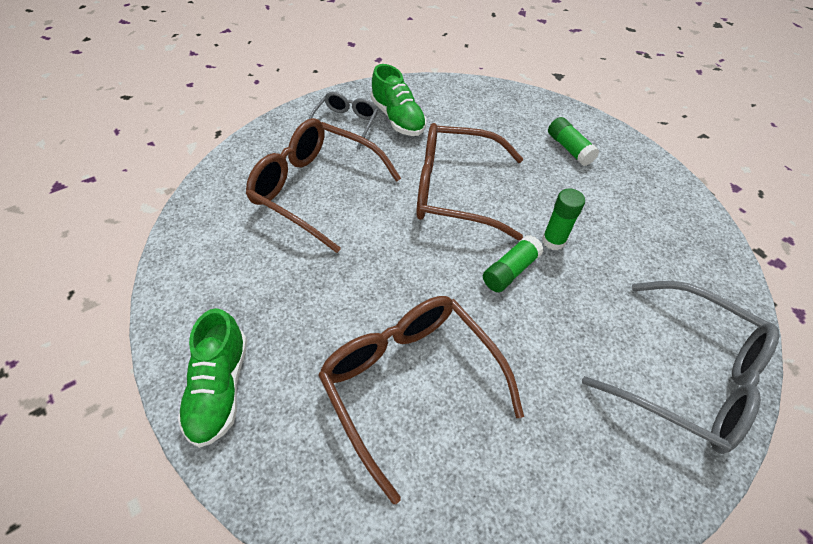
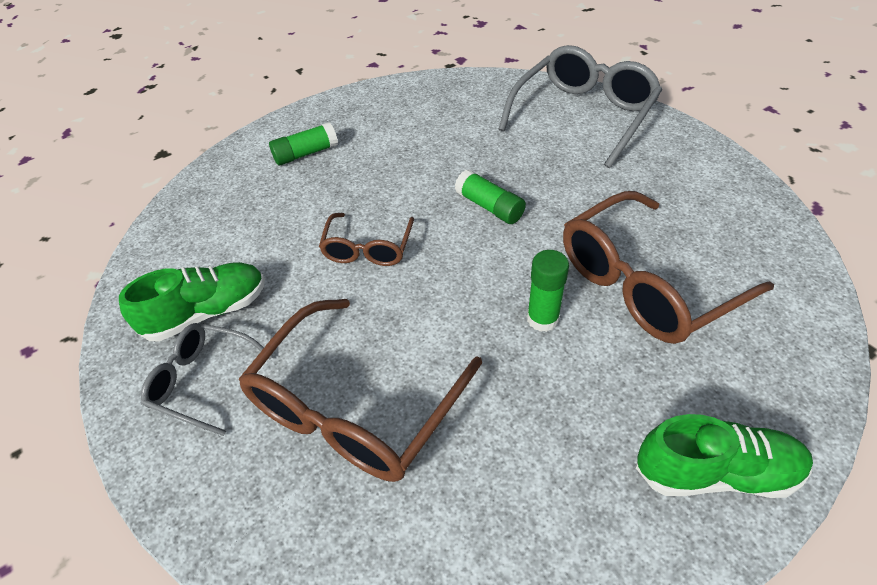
camera: 85 degrees left, 5 degrees down
(456, 191) = (368, 248): brown glasses -> brown glasses, size x0.55
(553, 241) = (446, 175): green glue stick -> green glue stick (542, 319)

